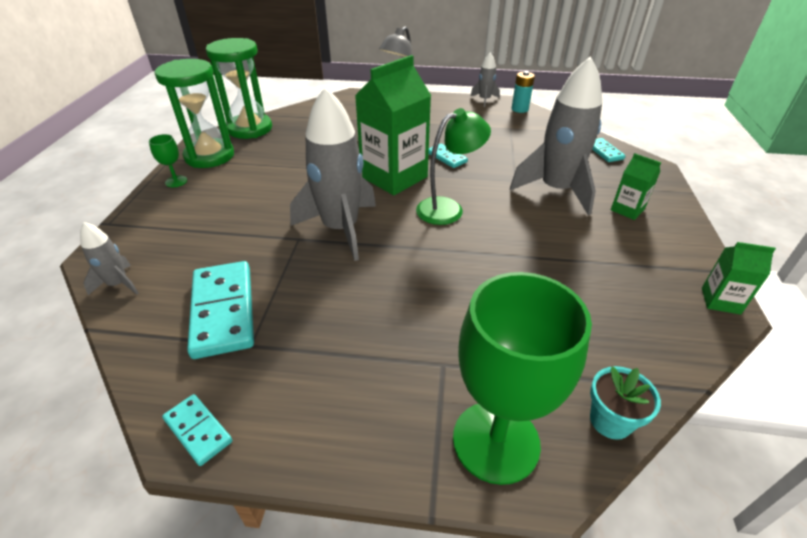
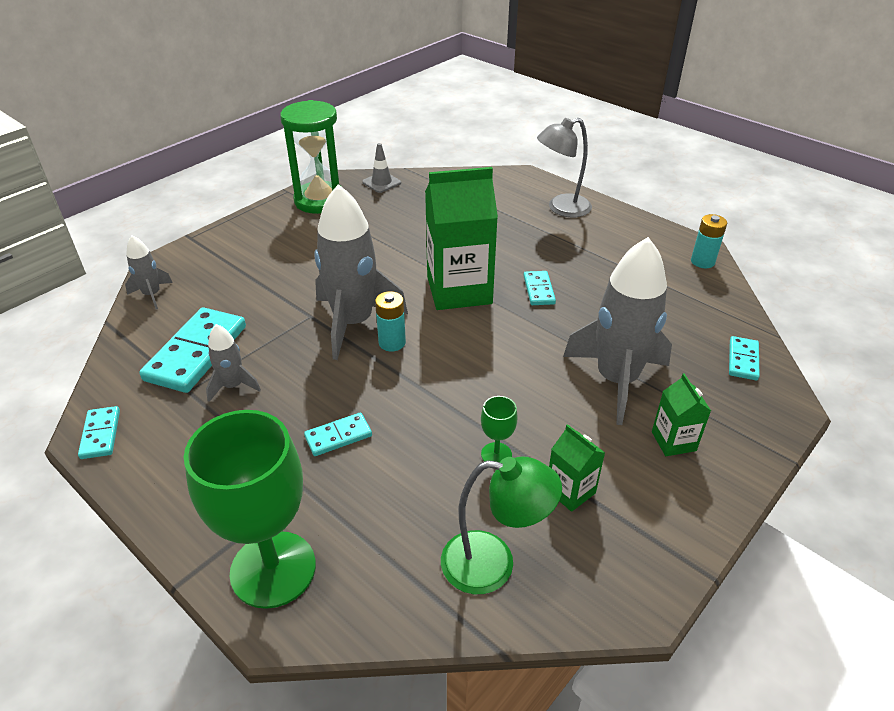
camera: 35 degrees right, 0 degrees up
(176, 181) = (270, 217): green goblet -> green goblet (496, 454)
(250, 129) = (381, 182): green hourglass -> grey traffic cone
(387, 230) = (392, 343): none -> turquoise battery
(425, 312) = (338, 436): none -> turquoise domino
(448, 208) = (474, 347): green lamp -> green lamp (493, 564)
(484, 100) = (671, 233): grey rocket -> grey rocket (233, 386)
(610, 420) = (380, 616): turquoise flower pot -> none
(720, 301) = (644, 590): green carton -> green carton (570, 491)

